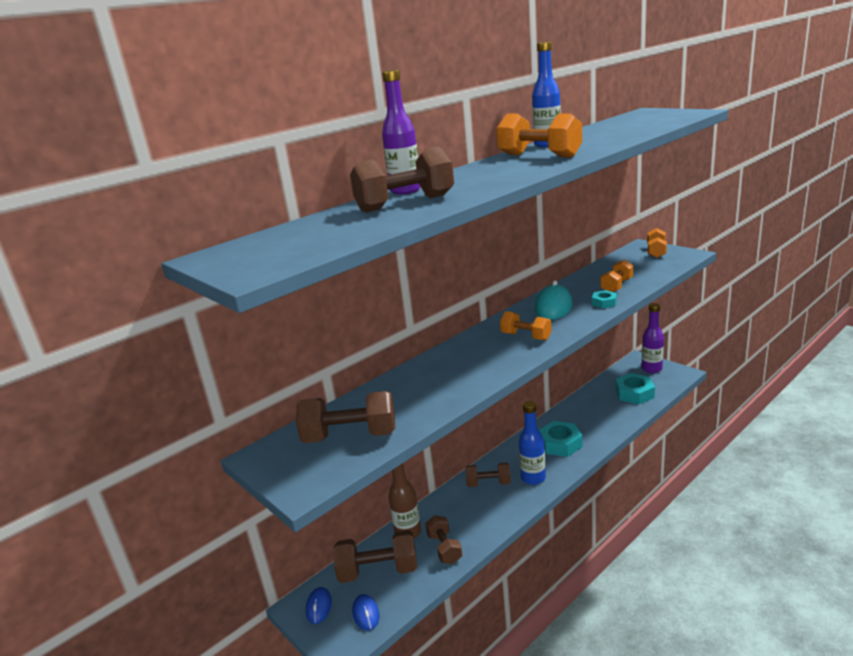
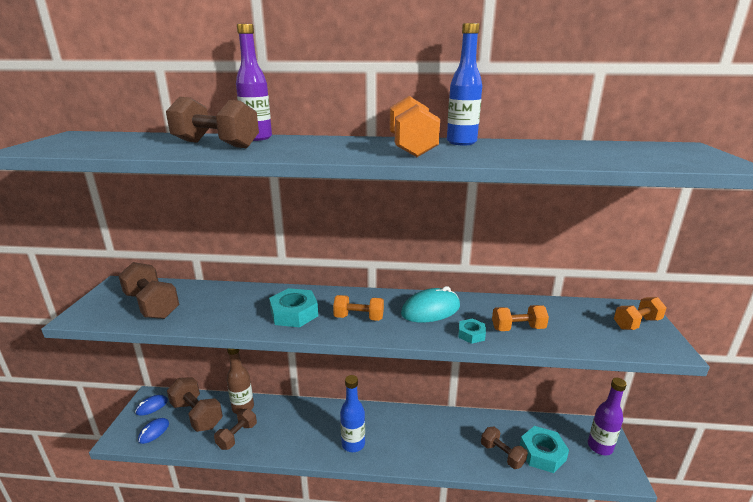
camera: 45 degrees right, 0 degrees up
(488, 483) = (326, 420): brown dumbbell -> brown dumbbell (502, 455)
(526, 336) = (359, 318): orange dumbbell -> orange dumbbell turned 75 degrees counterclockwise
(560, 444) = (413, 438): turquoise nut -> turquoise nut (294, 314)

